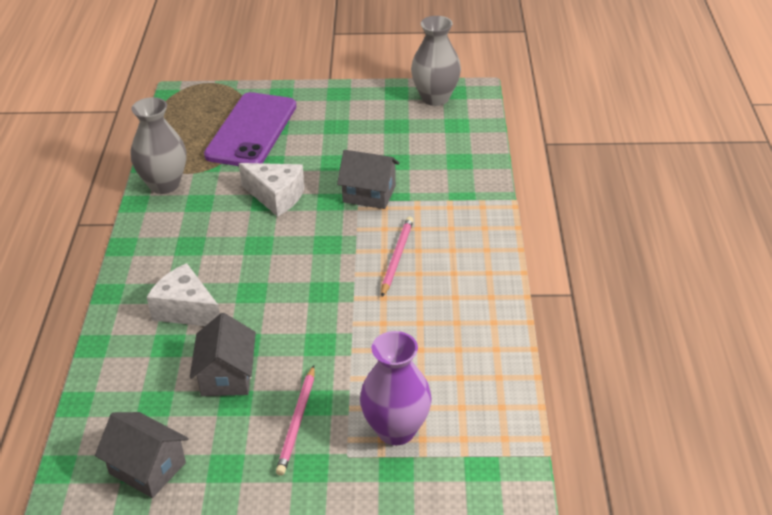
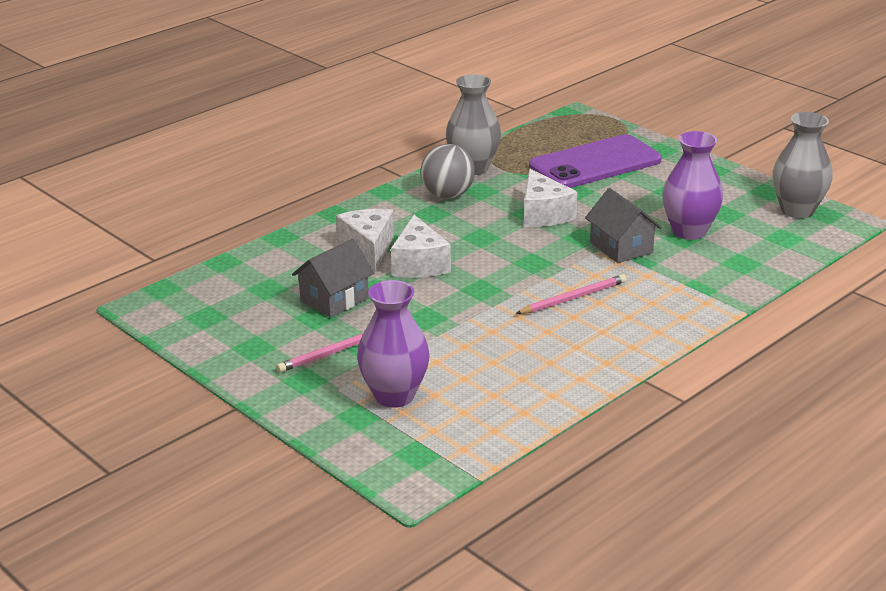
camera: 45 degrees right, 10 degrees down
(147, 468) = (209, 319): grey house -> none
(179, 221) = (447, 195): none -> grey ball
(247, 298) = (419, 264): none -> white cheese
(394, 154) = (689, 231): none -> purple vase

